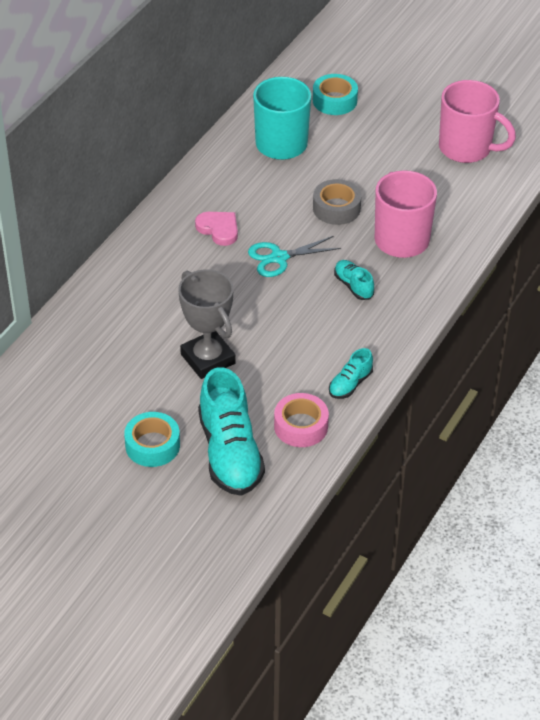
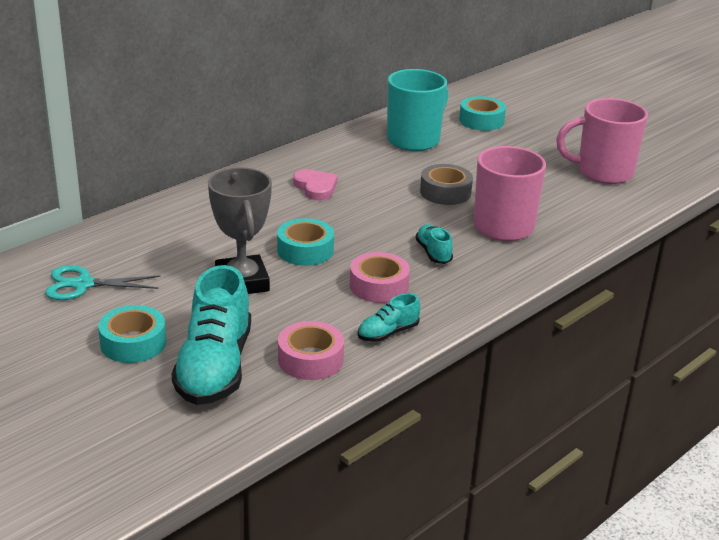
camera: 15 degrees right, 15 degrees down
(244, 309) = (305, 250): none -> turquoise tape
(279, 258) = (365, 218): turquoise scissors -> turquoise scissors (83, 284)
(323, 335) = (379, 286): none -> pink tape
(466, 148) = (603, 172): pink mug -> pink mug turned 135 degrees clockwise

